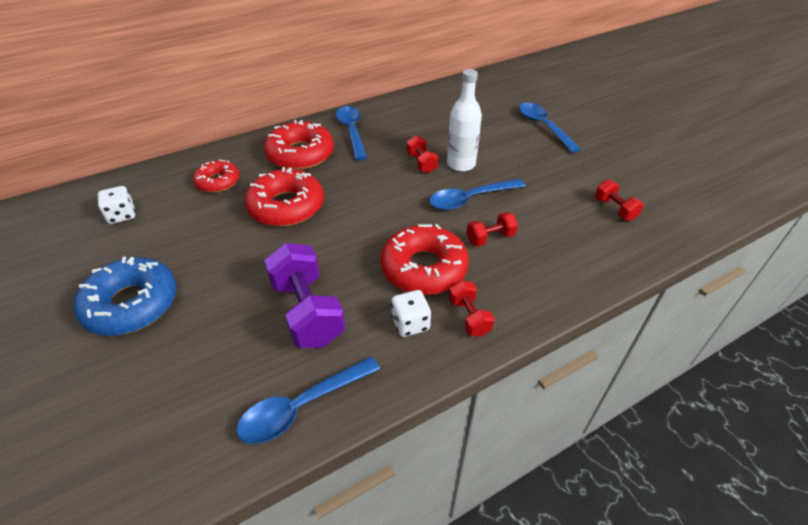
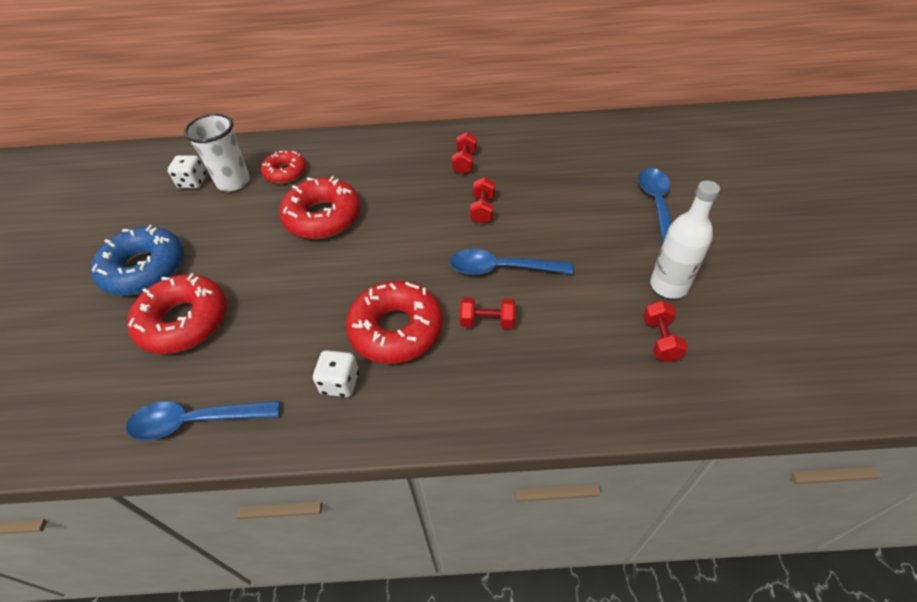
camera: 30 degrees right, 5 degrees up
(169, 203) = (233, 182): none -> white cup
(300, 154) = (374, 164): red donut -> red donut (184, 321)
(307, 311) = (264, 332): purple dumbbell -> none
(352, 132) = (440, 153): blue spoon -> none
(461, 164) = (523, 224): white bottle -> white bottle (668, 286)
(469, 317) = (398, 400): red dumbbell -> red dumbbell (465, 162)

